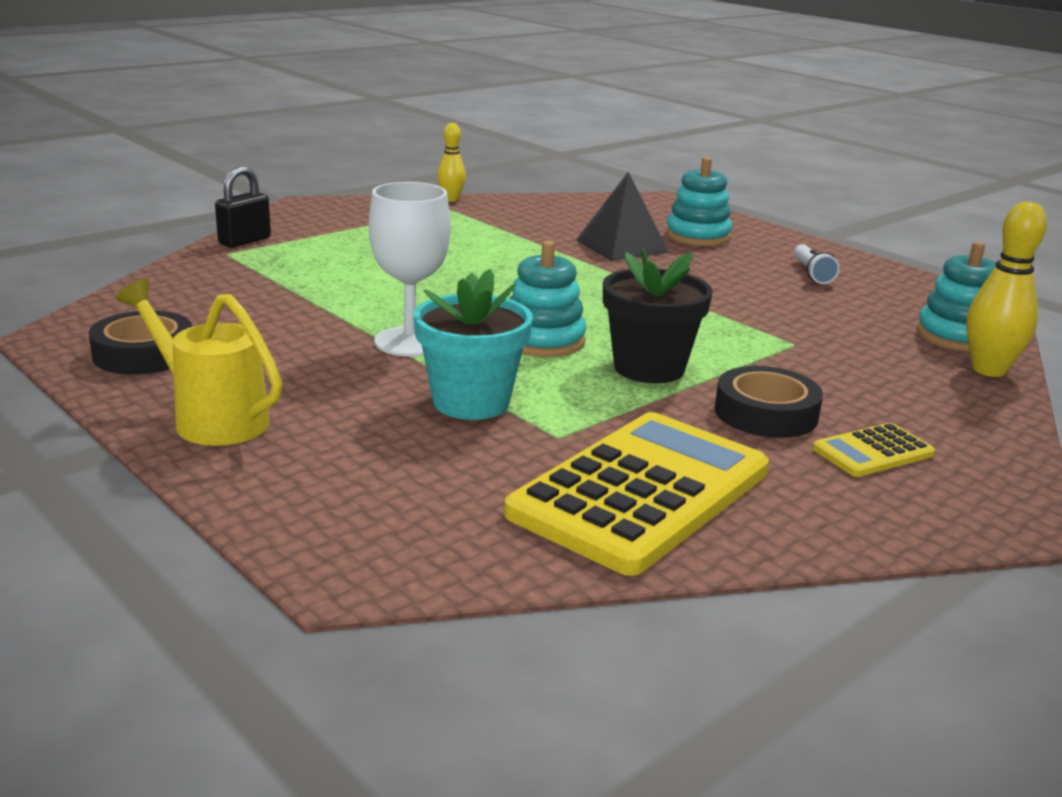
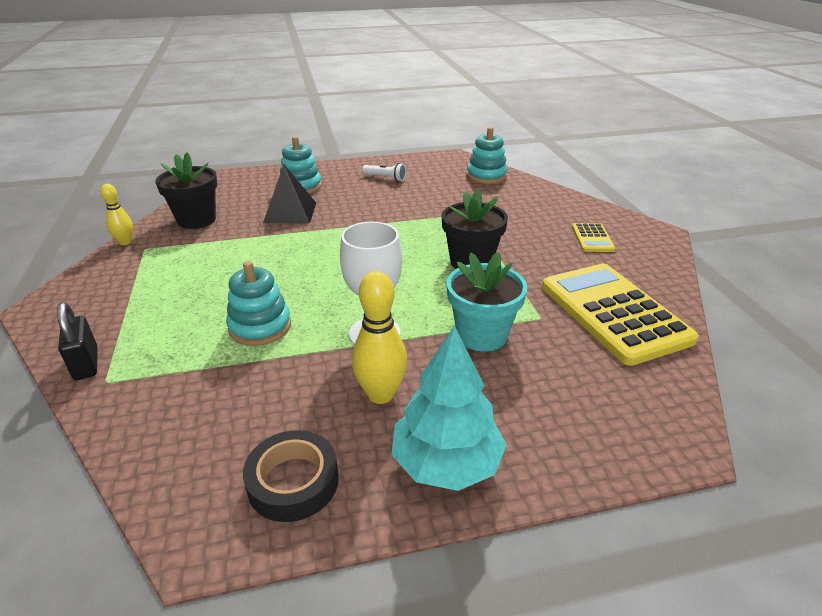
camera: 60 degrees left, 10 degrees up
(212, 419) = (446, 463): yellow watering can -> turquoise tree
(536, 212) = (196, 220): none -> black flower pot
(543, 341) = (410, 283): turquoise stacking toy -> turquoise stacking toy (260, 327)
(766, 413) = (542, 249): black tape -> none
(989, 370) = (525, 183): yellow bowling pin -> yellow bowling pin (381, 394)

